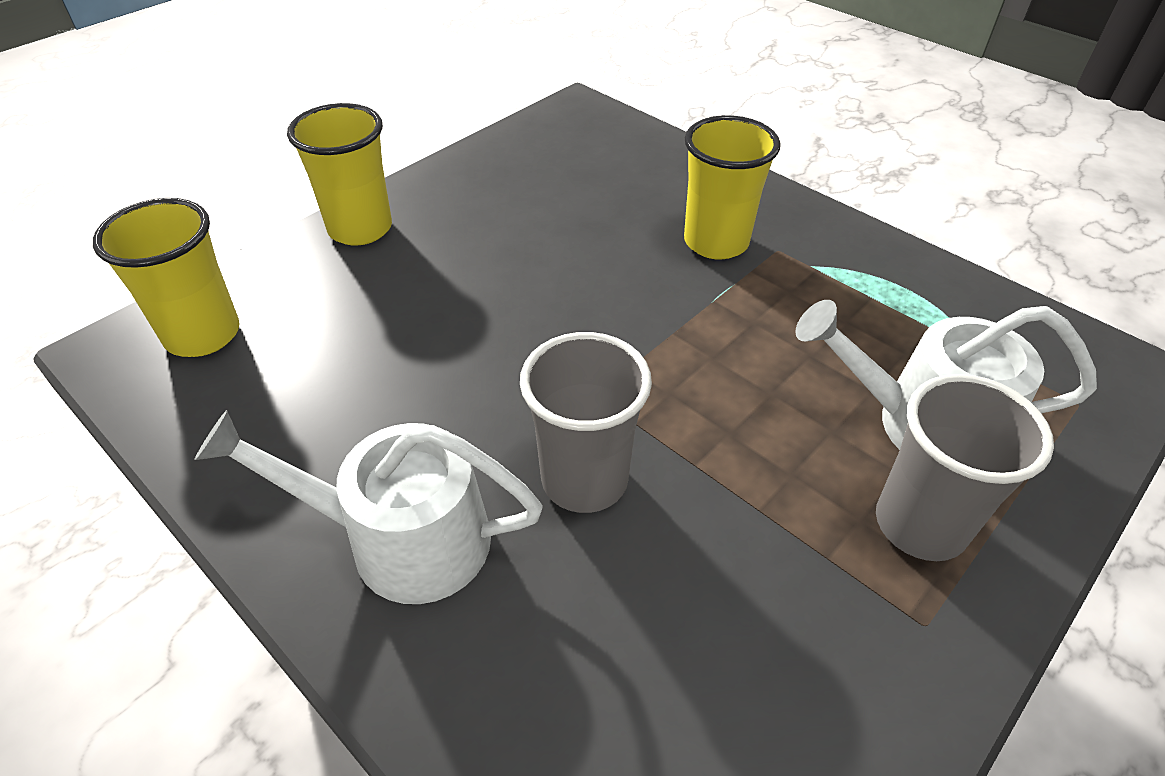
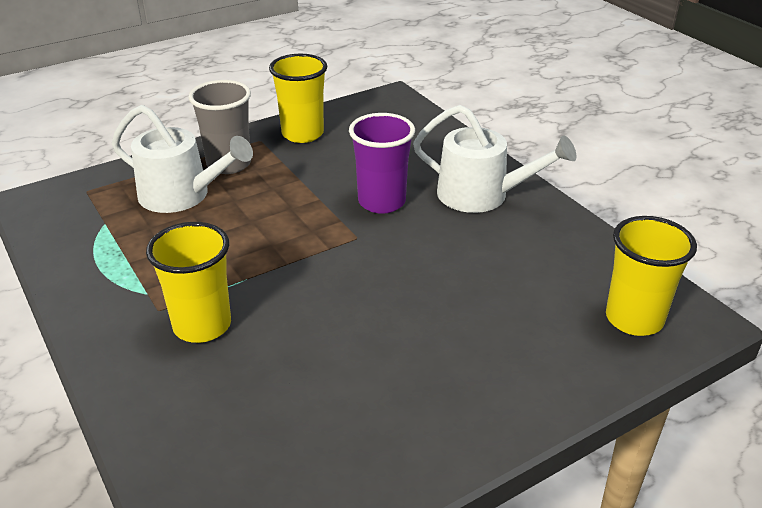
camera: 165 degrees left, 10 degrees down
(360, 229) = (520, 400): yellow cup -> yellow cup (302, 134)
(584, 480) = (381, 202): grey cup -> purple cup

